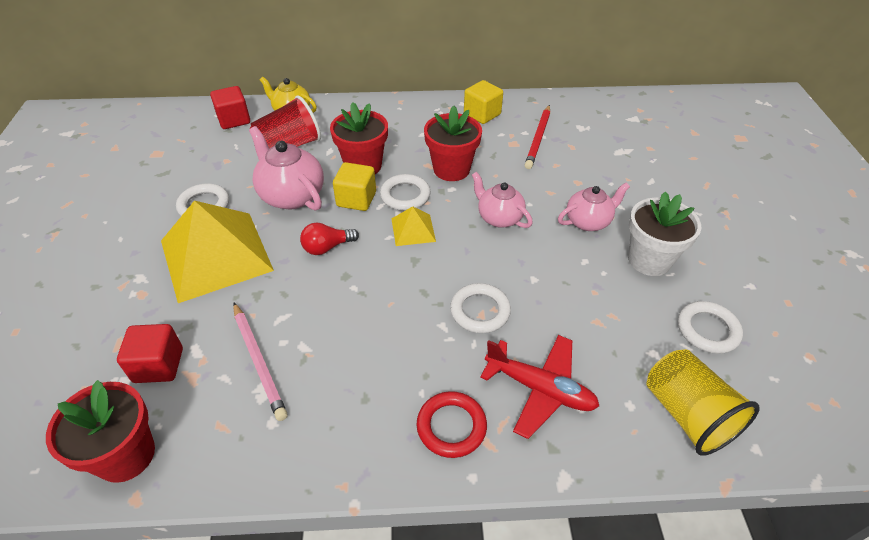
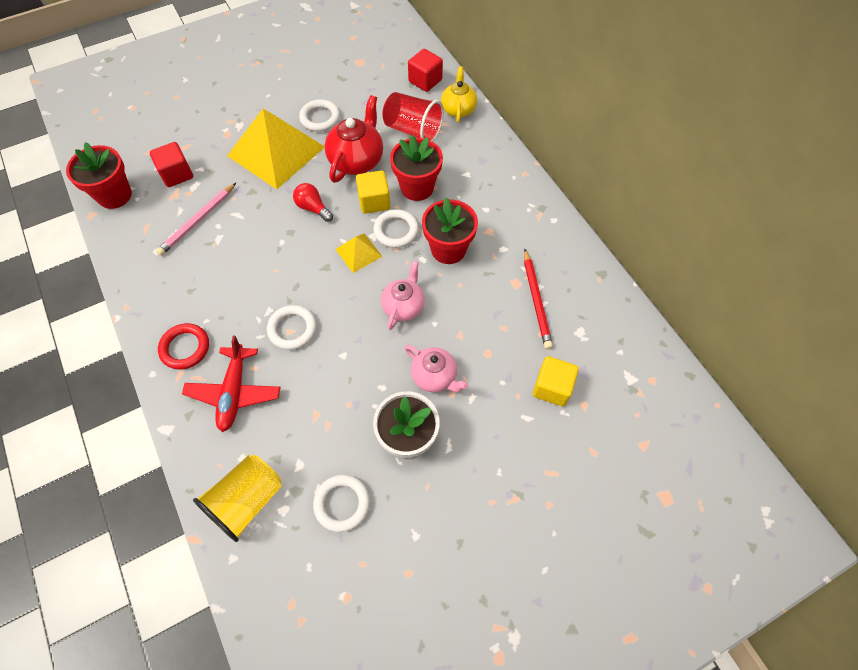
camera: 65 degrees right, 15 degrees up
(291, 195) = (357, 160): pink teapot -> red teapot
(482, 114) = (546, 242): yellow cube -> yellow cube (552, 388)
(538, 138) = (536, 300): red pencil -> red pencil turned 90 degrees counterclockwise

